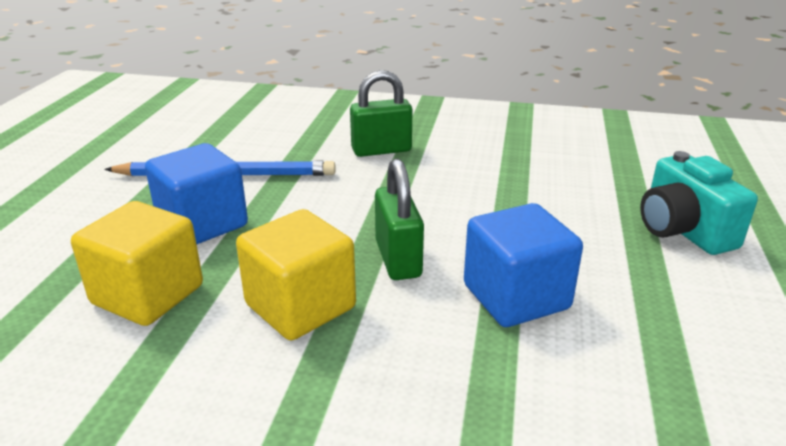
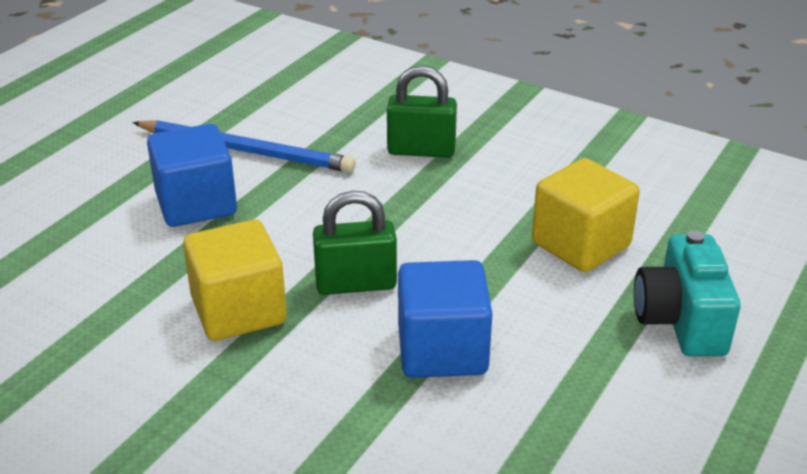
camera: 20 degrees right, 5 degrees up
(148, 295) = (117, 268): yellow cube -> yellow cube (580, 244)
(398, 259) = (356, 284): green padlock -> green padlock turned 75 degrees clockwise

